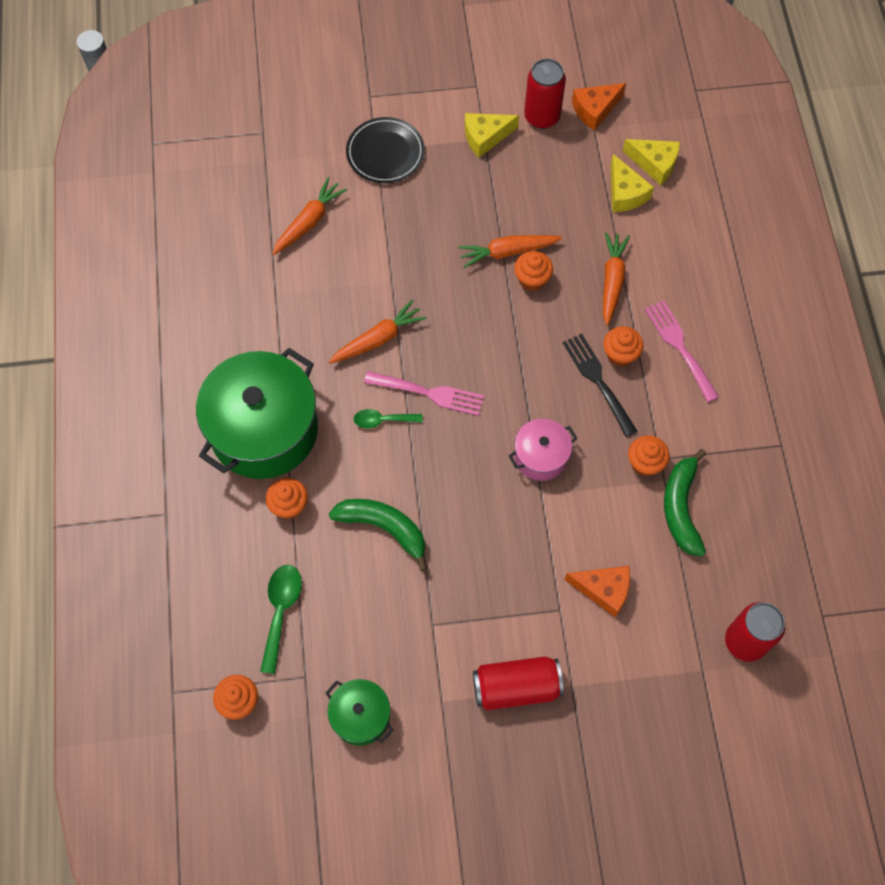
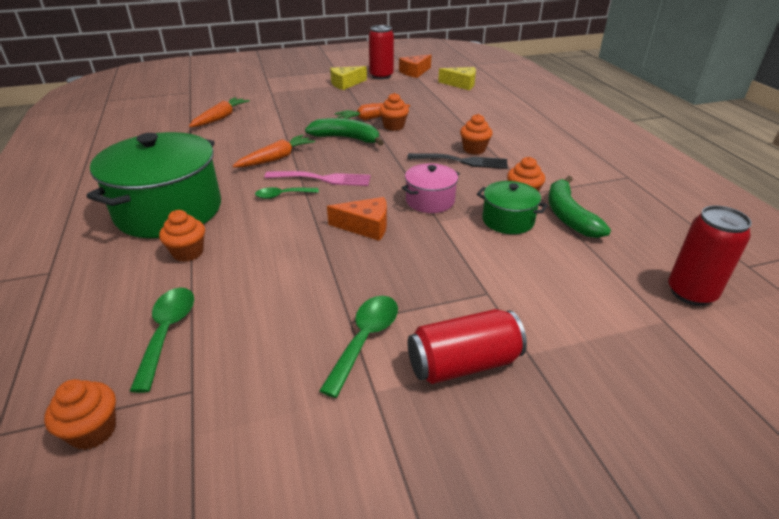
camera: 10 degrees left, 30 degrees down
(360, 716) = (267, 423): green pot -> green pot (508, 220)
(384, 528) = (288, 257): green banana -> green banana (346, 138)
(385, 152) = (277, 92): black plate -> none
(442, 648) = (365, 340): none -> green spoon
(597, 380) = (462, 161): black fork -> black fork turned 135 degrees clockwise
(603, 590) = (526, 273): orange cheese -> orange cheese (365, 226)
(612, 281) = (453, 122): orange carrot -> none
(625, 193) = (446, 94): yellow cheese -> none
(679, 347) = (517, 142): pink fork -> none

